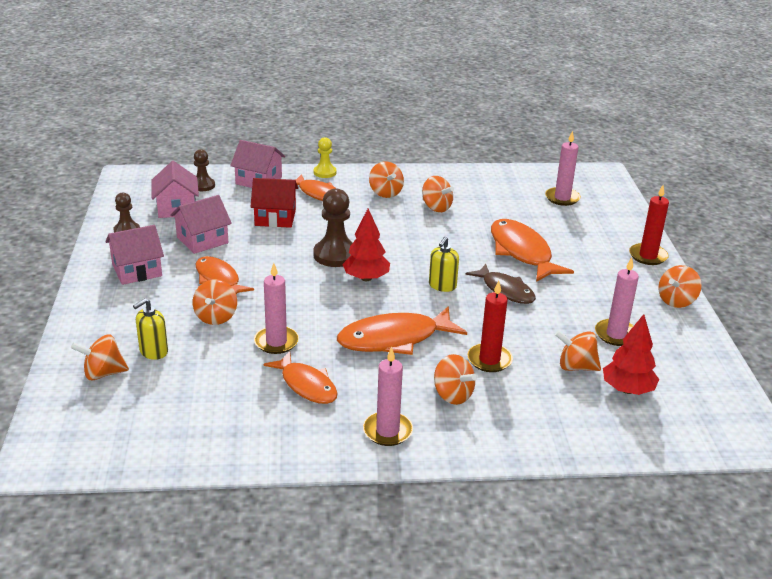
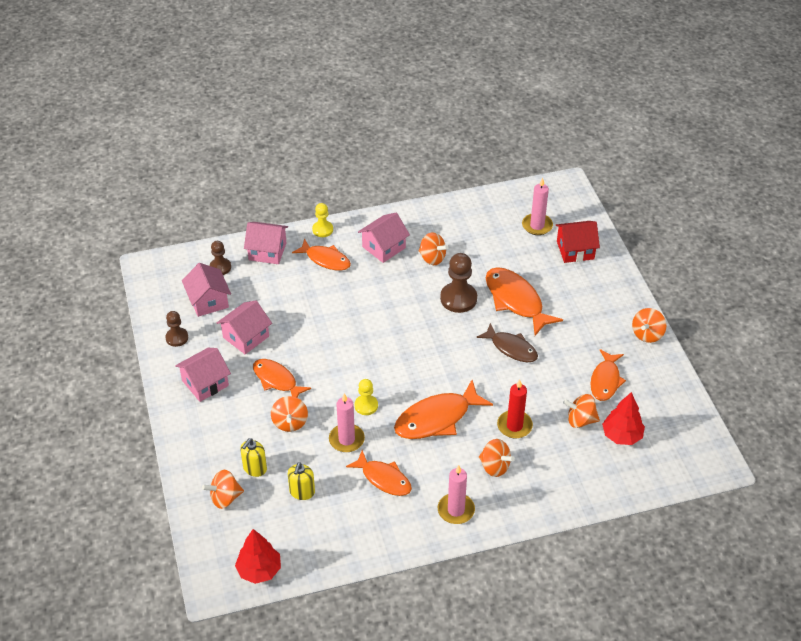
camera: 10 degrees left, 15 degrees up
(275, 217) = (298, 297): red house -> red house (575, 250)
(313, 315) = (366, 405): none -> yellow pawn
(335, 255) = (363, 333): brown pawn -> brown pawn (458, 299)
(366, 278) = (396, 356): red tree -> red tree (259, 570)
(385, 193) = (384, 247): orange spinning top -> pink house
(442, 286) = (460, 353): yellow soap dispenser -> yellow soap dispenser (302, 492)
(616, 334) = (605, 380): pink candle -> orange fish
(648, 256) = (618, 286): red candle -> none

